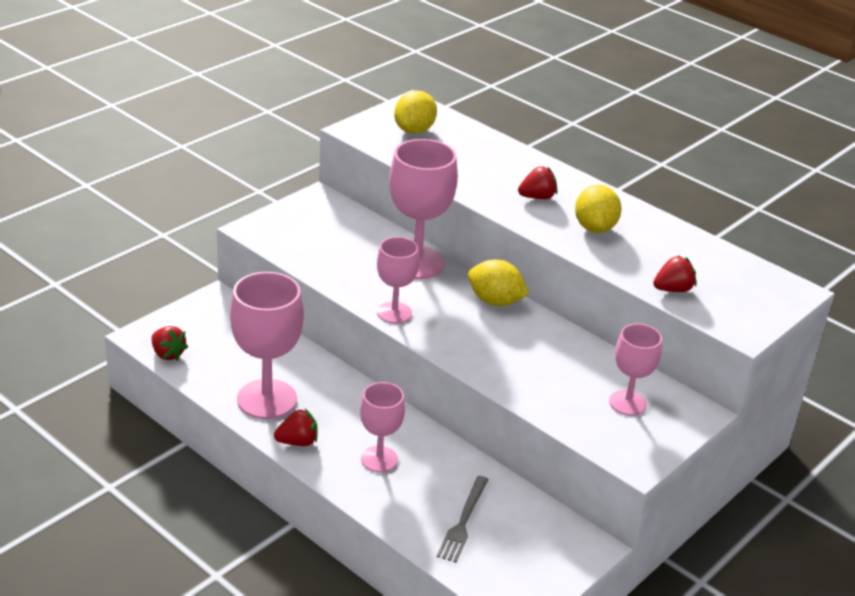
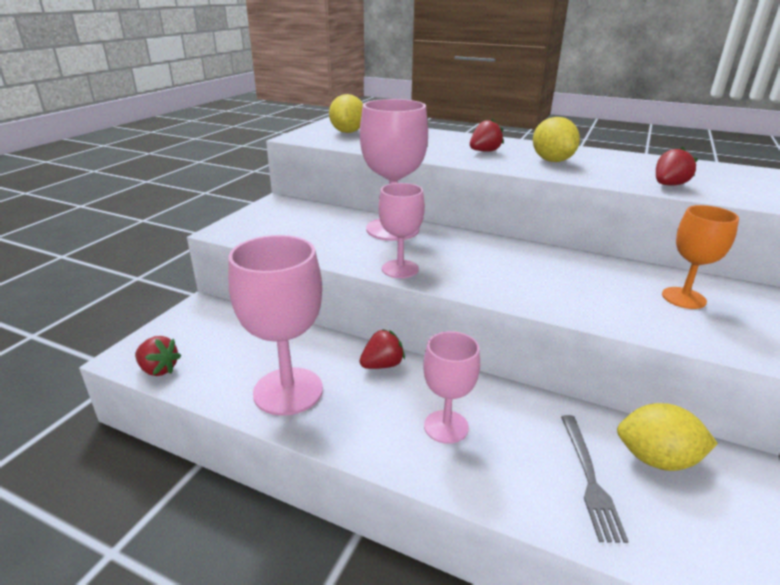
camera: 15 degrees left, 5 degrees down
(297, 442) = (344, 432): red strawberry -> red strawberry (382, 365)
(495, 301) = (484, 243): yellow lemon -> yellow lemon (656, 459)
(627, 403) = (683, 298): pink goblet -> orange goblet

